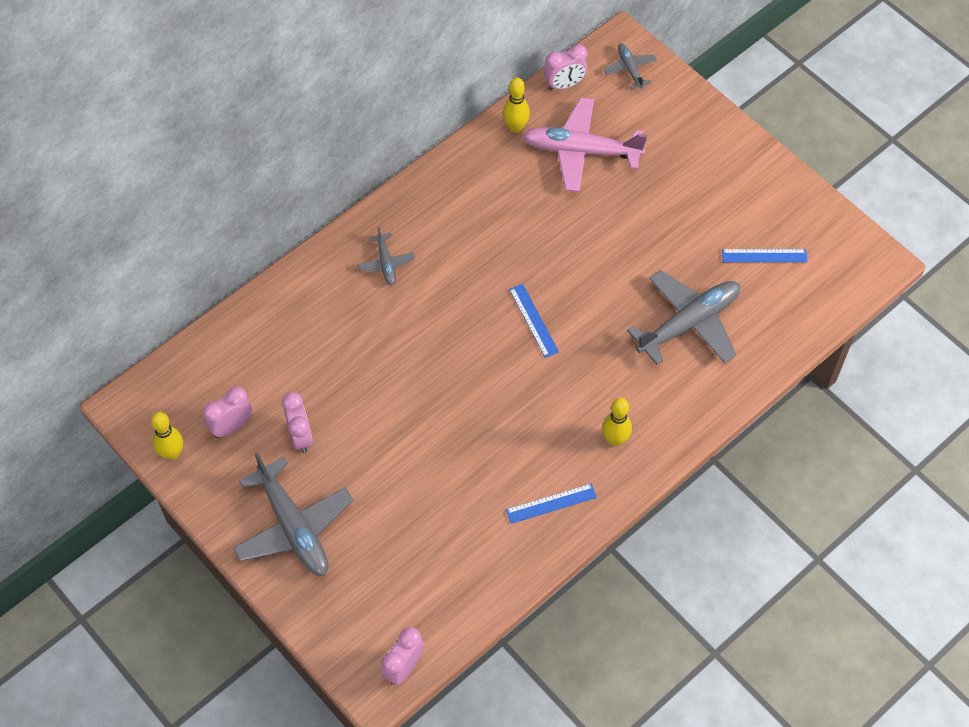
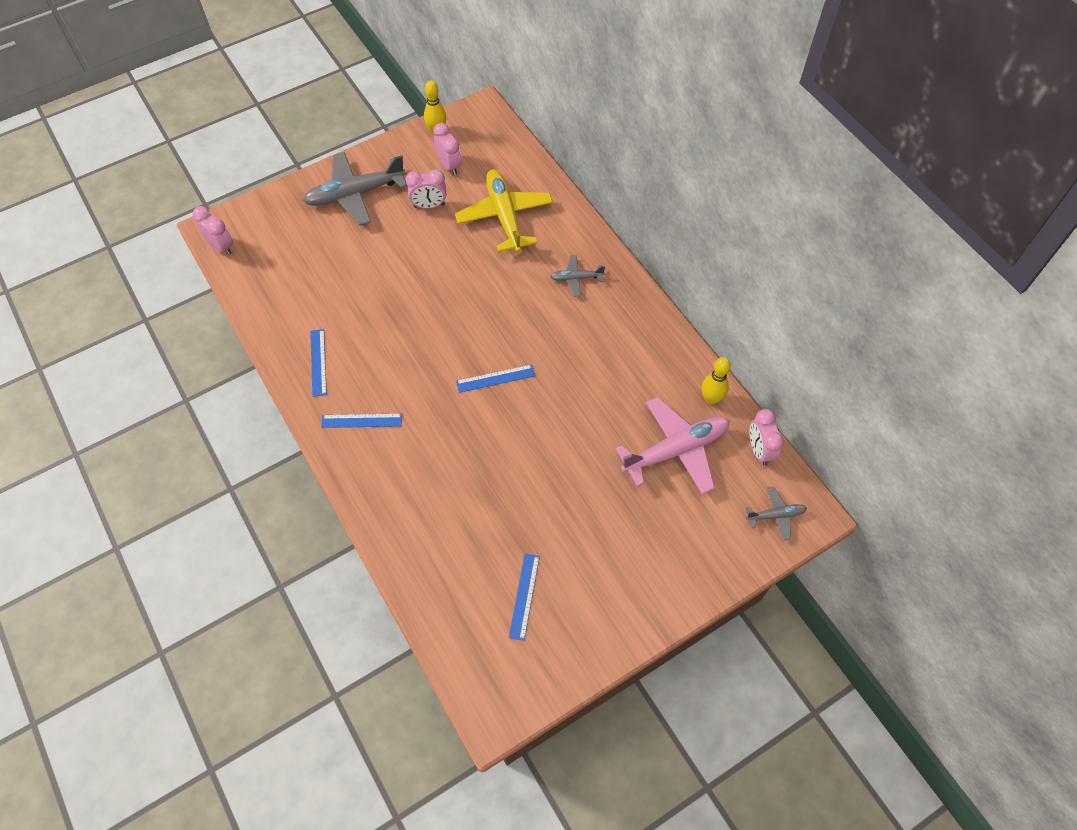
camera: 100 degrees right, 0 degrees up
(305, 350) = (504, 216): none -> yellow plane
(581, 151) = (676, 450): pink plane -> pink plane turned 45 degrees clockwise
(615, 439) = (362, 420): yellow bowling pin -> blue ruler
(689, 323) = (463, 507): grey plane -> none

